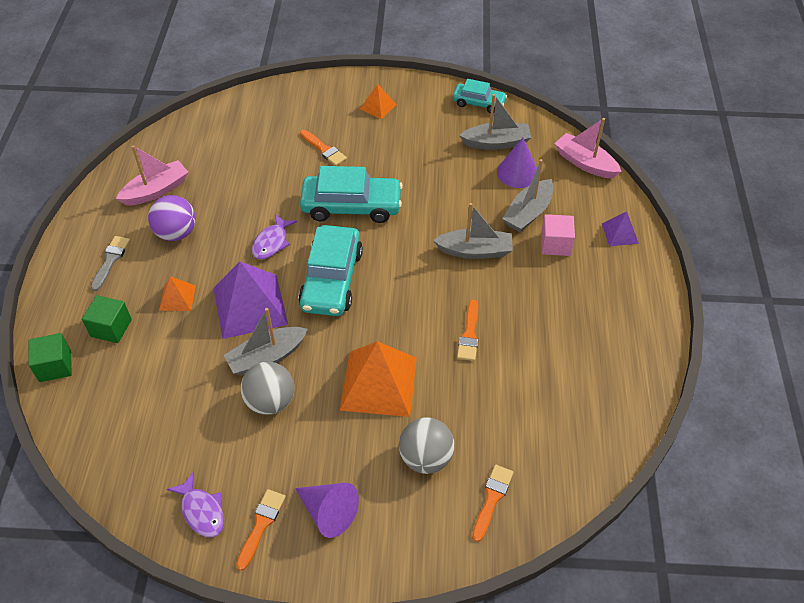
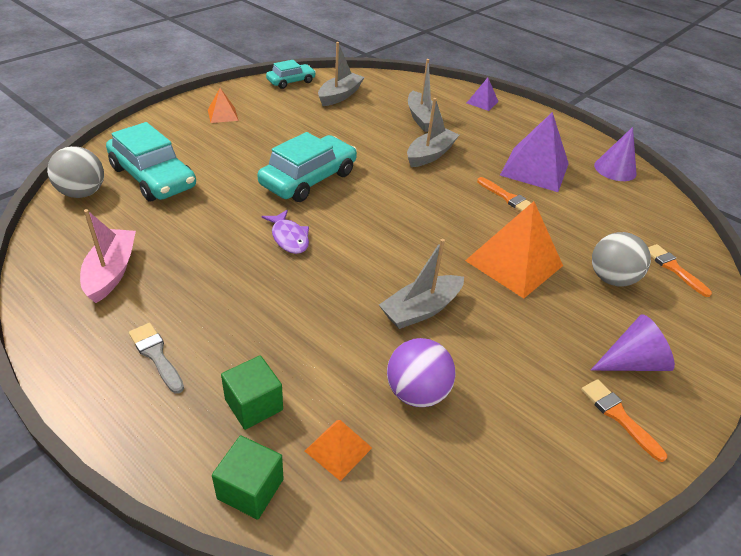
camera: 55 degrees left, 10 degrees down
(176, 233) = (190, 288): purple ball -> purple ball (416, 392)
(177, 298) = (276, 331): orange pyramid -> orange pyramid (338, 449)
(202, 511) = (572, 454): purple fish -> none
(250, 306) = (347, 288): purple pyramid -> purple pyramid (534, 169)
(267, 357) = (421, 309): grey boat -> grey boat turned 45 degrees clockwise
(270, 401) = (476, 334): grey ball -> grey ball (82, 193)
(324, 149) = (225, 159): orange brush -> none
(331, 279) = (375, 229): turquoise car -> turquoise car (153, 177)
(517, 173) = (379, 103): purple cone -> purple cone (615, 169)
(555, 244) = (463, 125): pink cube -> none
(585, 163) = (406, 81): pink boat -> none

